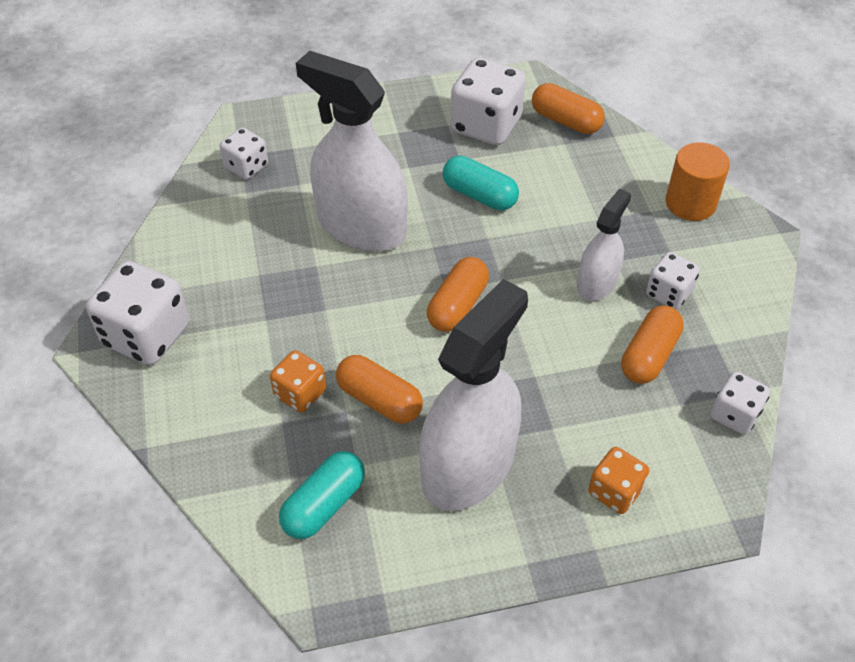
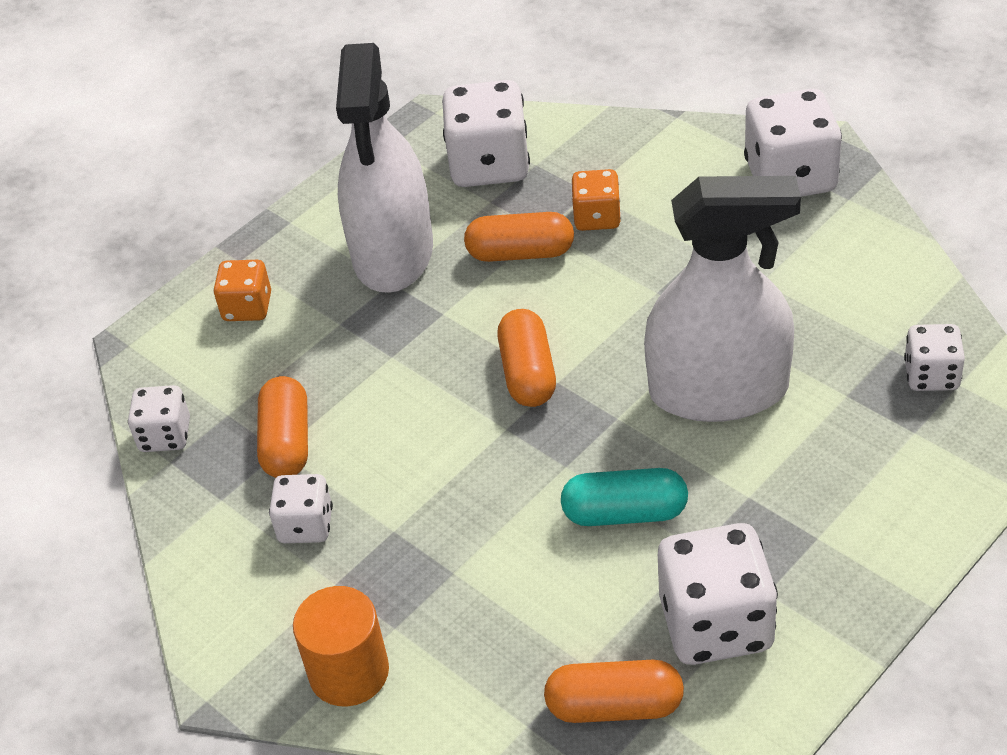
camera: 150 degrees right, 5 degrees down
(324, 504) = (489, 165): turquoise capsule -> white dice
(597, 283) = (396, 488): white spray bottle -> none

